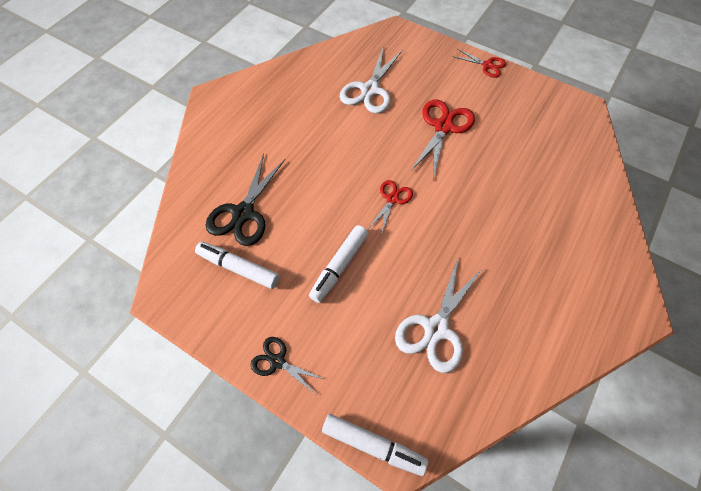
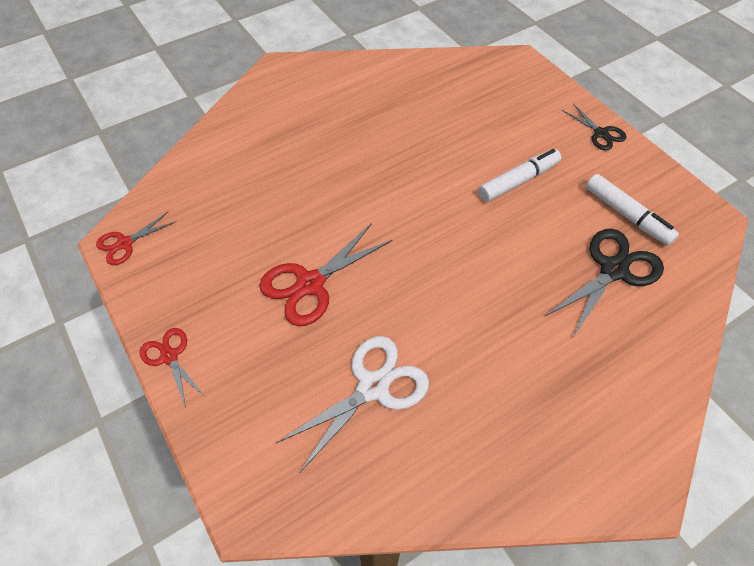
camera: 155 degrees left, 5 degrees down
(373, 445) = (537, 69): white marker -> none
(392, 199) = (429, 222): red scissors -> red scissors (125, 243)
(436, 329) = (451, 110): white scissors -> none

